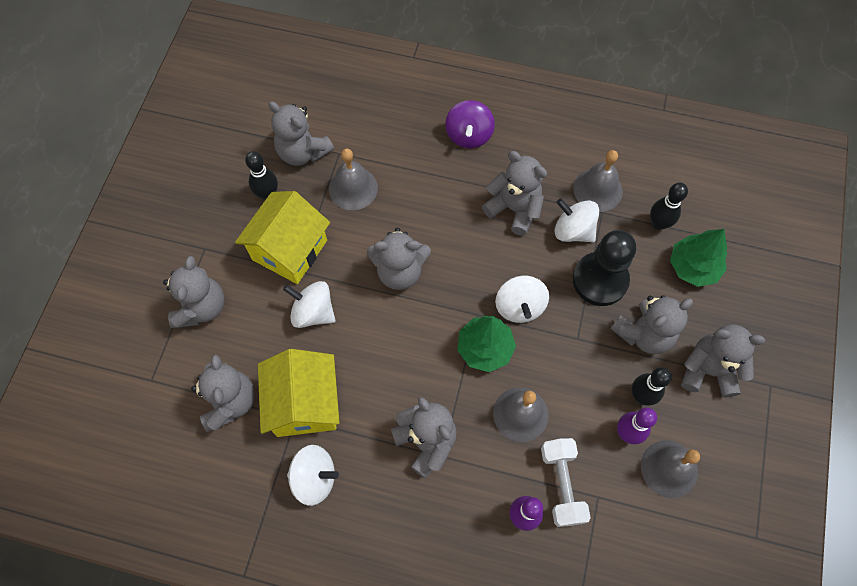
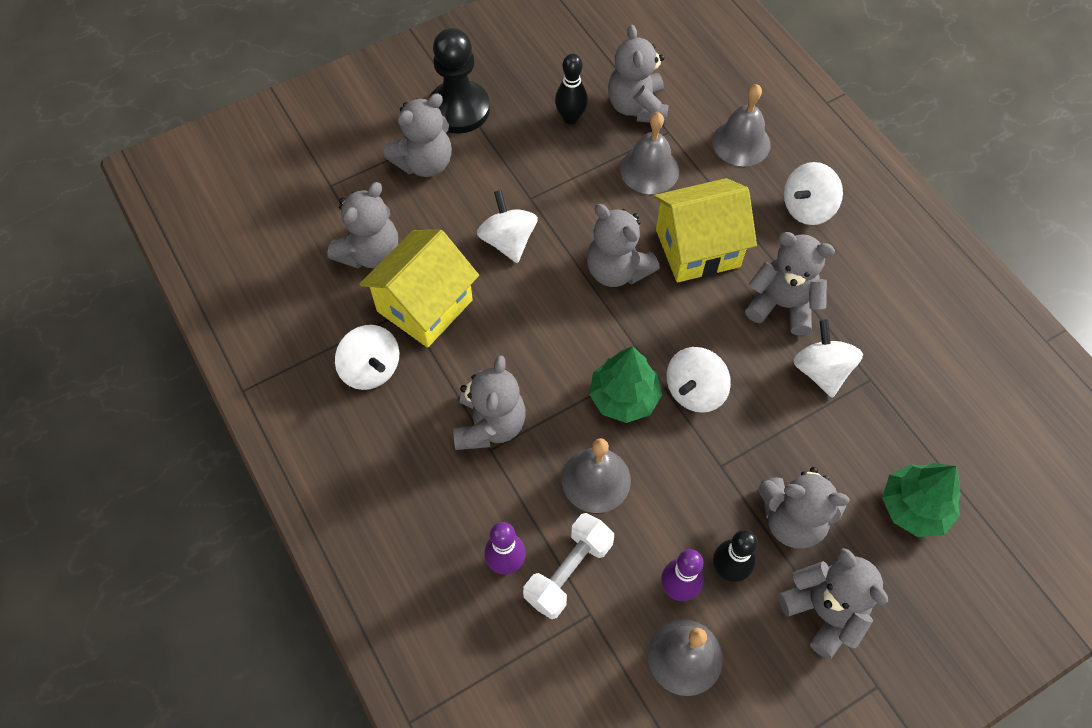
camera: 45 degrees right, 5 degrees down
(290, 250) = (541, 176): yellow house -> yellow house (697, 248)
(469, 135) = (807, 208): purple spinning top -> white spinning top
(514, 209) = (782, 305): grey teddy bear -> grey teddy bear turned 60 degrees counterclockwise
(597, 189) = (888, 356): grey bell -> grey bell (741, 142)
(600, 280) = (800, 436): black pawn -> black pawn (459, 109)
(658, 224) = (919, 438): black bowling pin -> none

